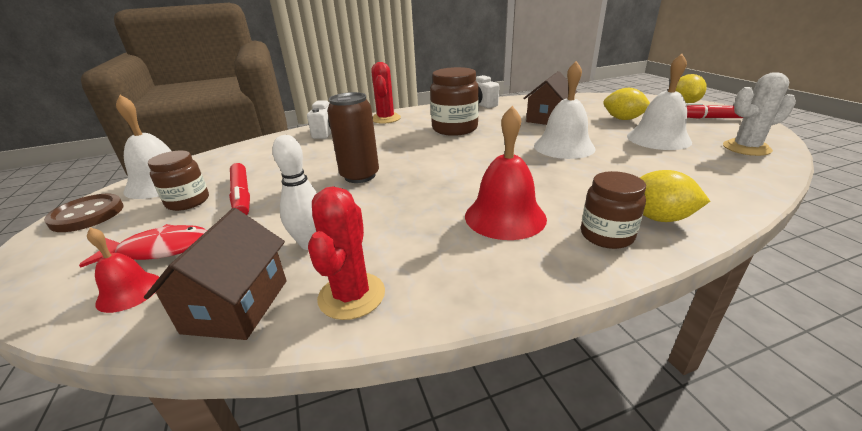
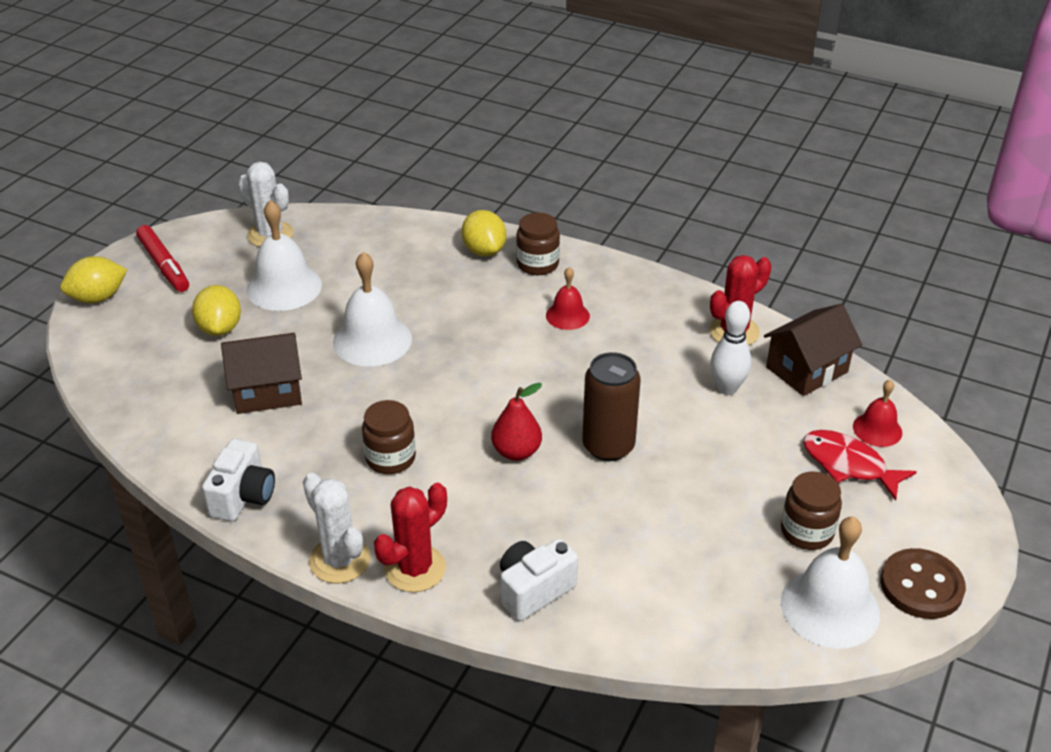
camera: 135 degrees left, 10 degrees up
(242, 195) = (746, 501): red marker -> none
(405, 153) = (516, 452): none -> red pear
(416, 110) = (339, 560): none -> white cactus
(454, 129) = (390, 458): brown jar -> brown jar, size x0.64
(505, 216) = (567, 315): red bell -> red bell, size x0.57

